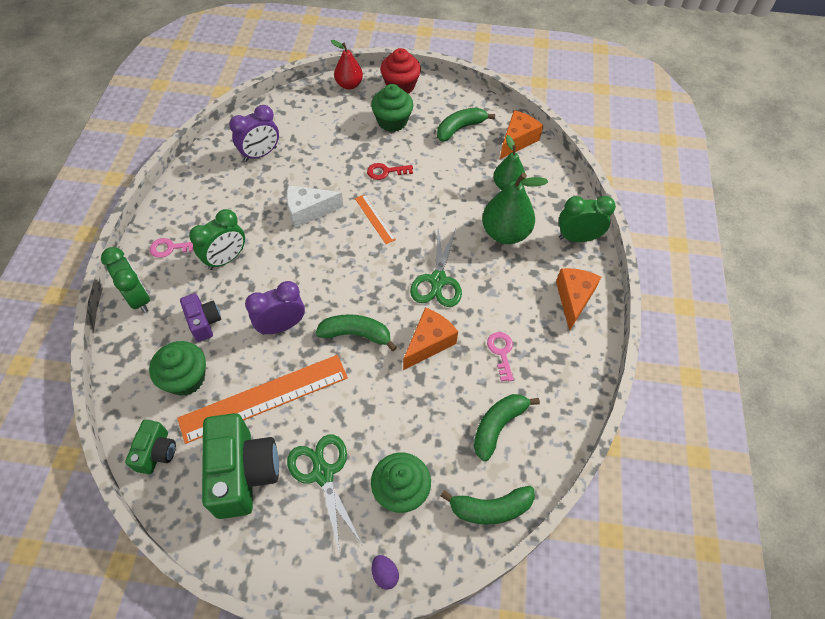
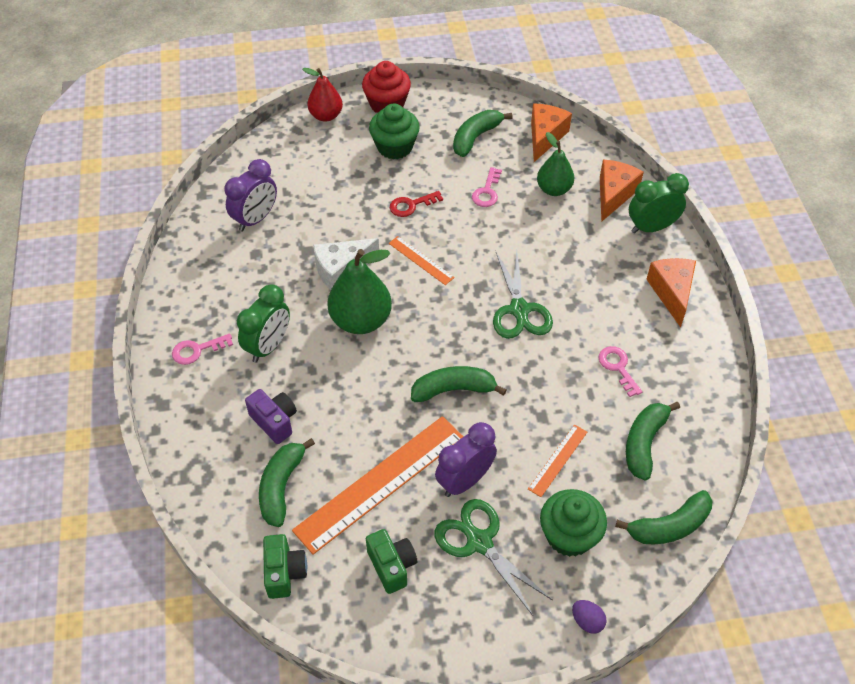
camera: 15 degrees left, 5 degrees down
(139, 298) = (185, 415): green clock -> none
(186, 378) = (281, 486): green cupcake -> green banana
(243, 473) = (392, 566): green camera -> green camera, size x0.54
(281, 326) = (366, 402): purple clock -> purple clock (464, 481)
(418, 420) = (558, 460): none -> orange ruler
(429, 343) = (537, 378): orange cheese -> orange cheese (614, 195)
(451, 175) = (487, 192): none -> pink key
(505, 233) = (572, 241): green pear -> green pear (361, 320)

